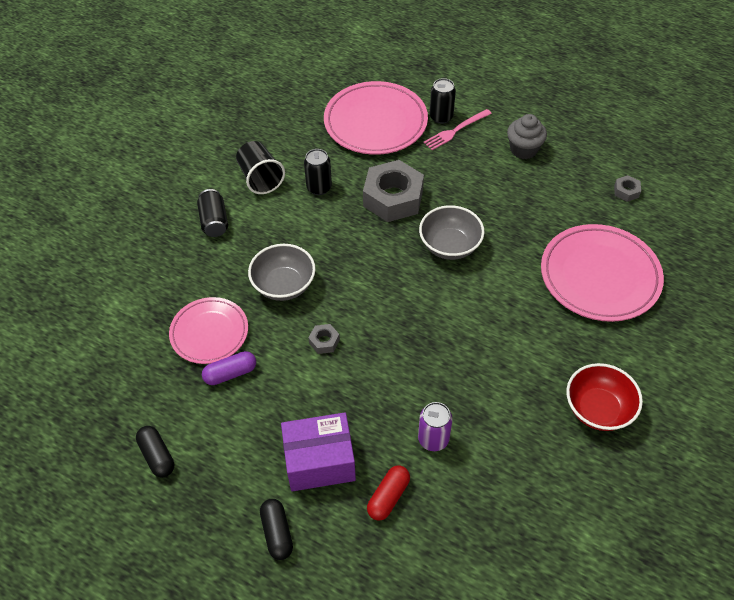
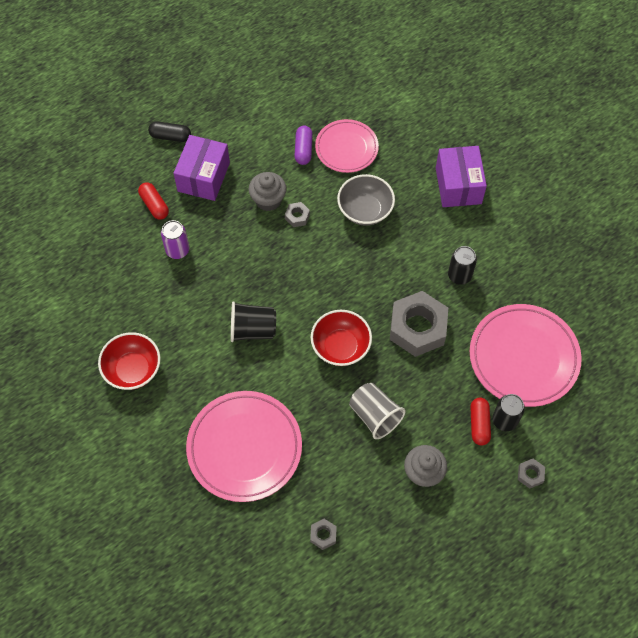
camera: 115 degrees right, 10 degrees up
(157, 456) = (263, 90): black capsule -> none
(214, 221) = (458, 185): black can -> purple box
(260, 178) = (493, 235): black cup -> black cup (253, 329)
(317, 378) = (268, 200): none -> grey cupcake
(450, 246) = (340, 346): grey bowl -> red bowl
(456, 130) = (479, 424): pink fork -> red capsule
(475, 90) = (530, 474): none -> grey nut
(498, 197) = (375, 416): none -> grey cup

